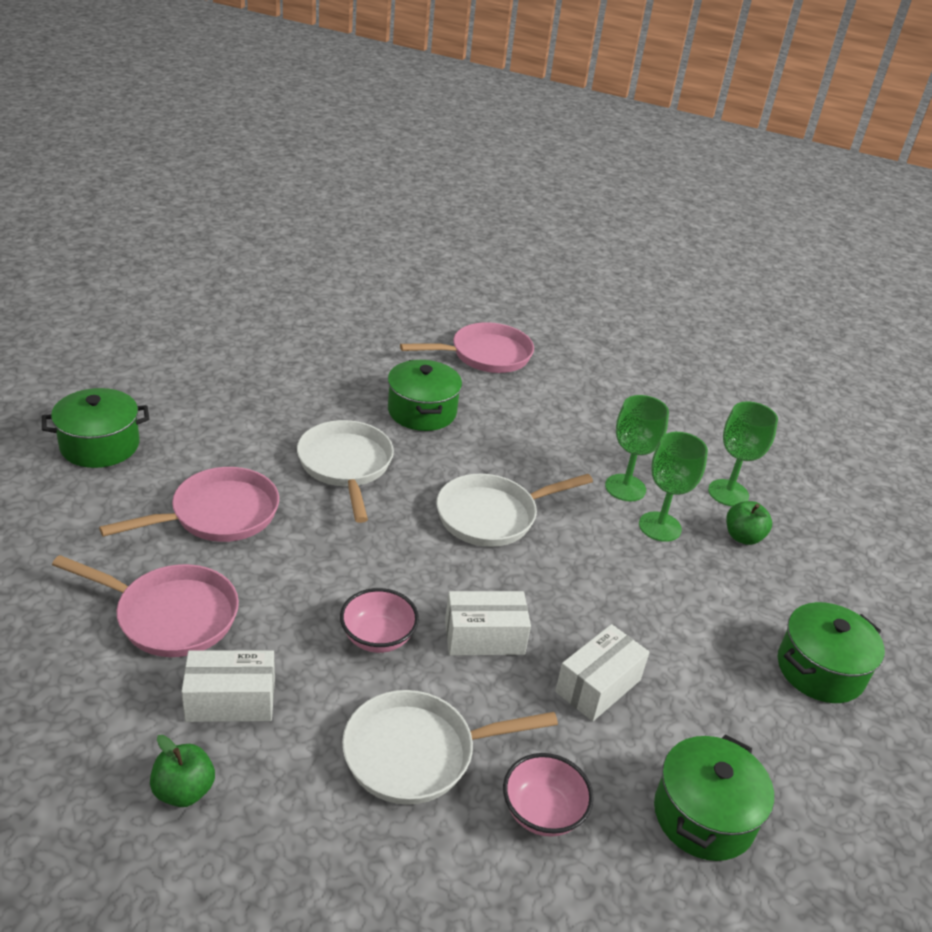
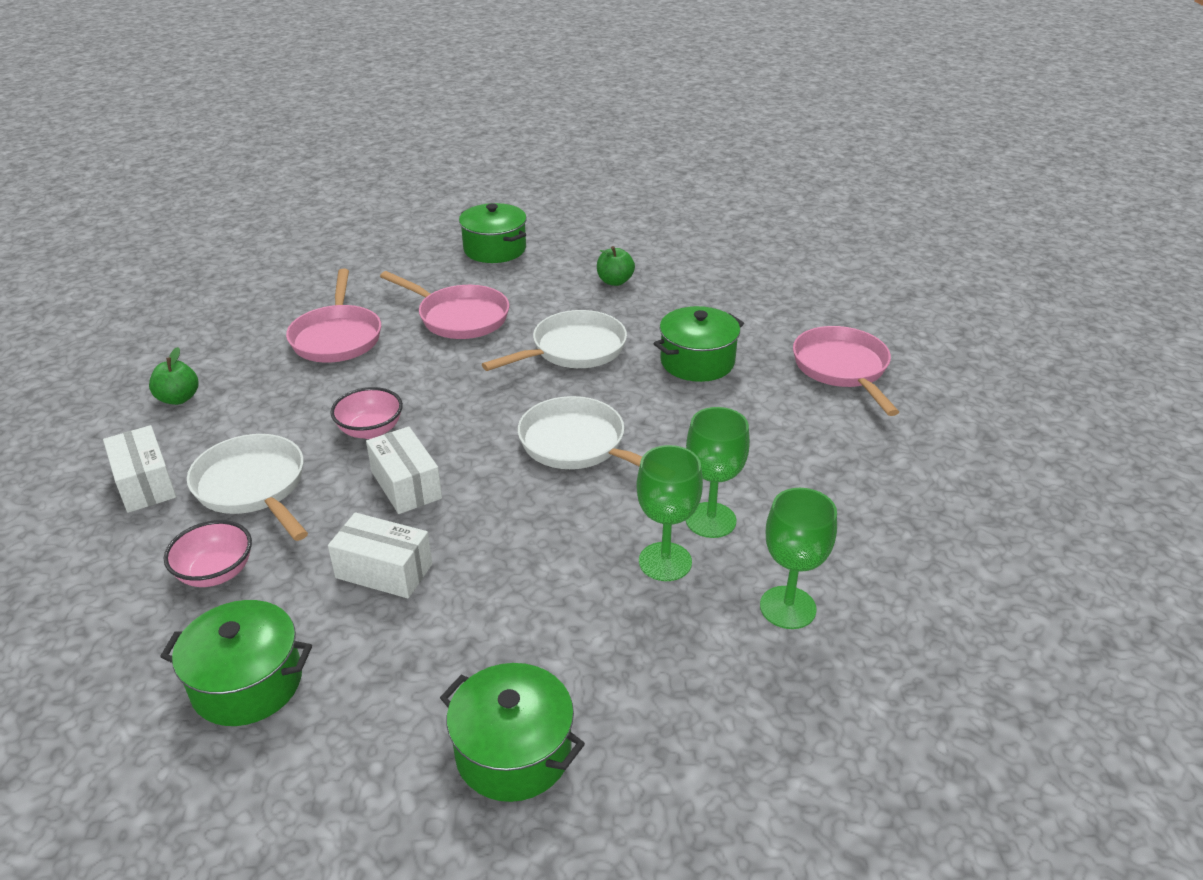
camera: 70 degrees right, 0 degrees up
(230, 701) = (267, 388): white box -> white box (145, 484)
(485, 355) = (842, 369): pink pan -> pink pan turned 150 degrees counterclockwise
(743, 537) = (710, 637): green apple -> green apple (615, 281)

